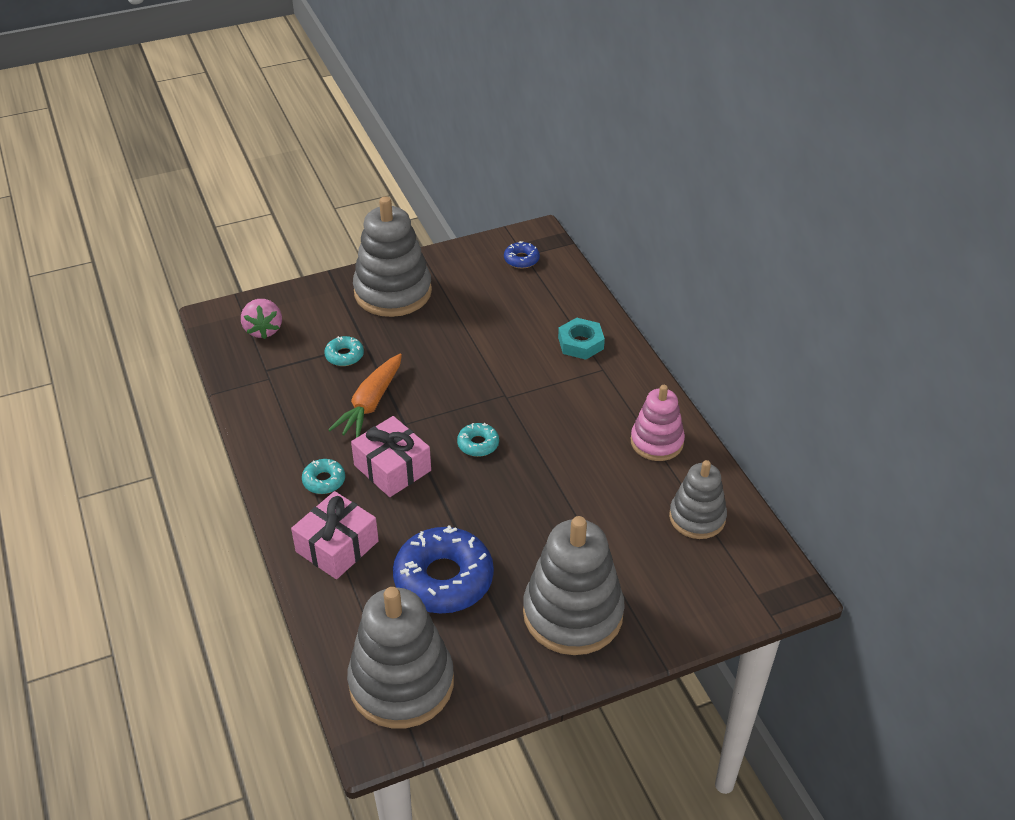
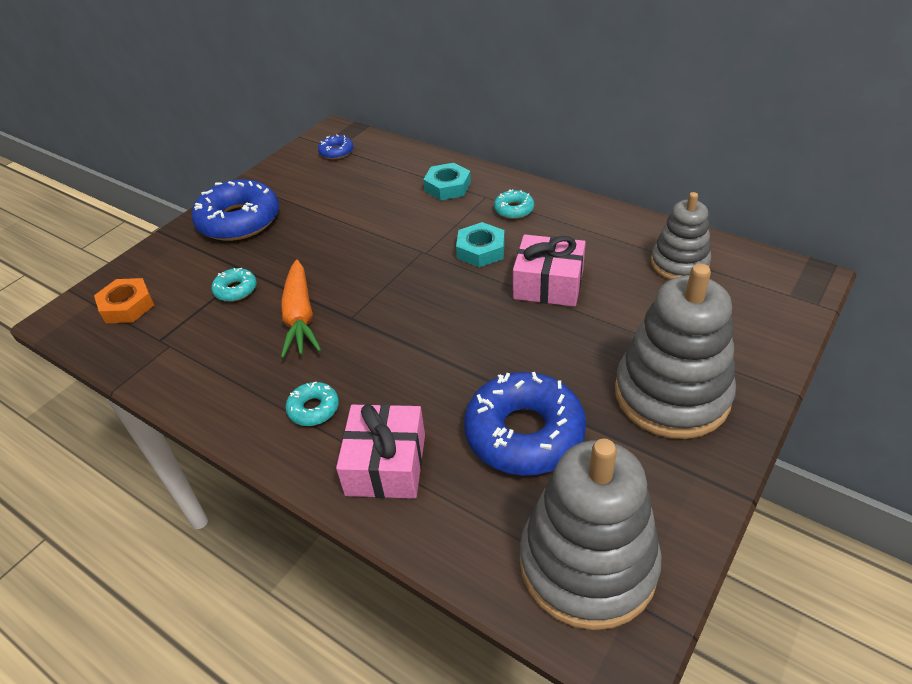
camera: 30 degrees left, 0 degrees up
(263, 330) = (127, 306): pink strawberry -> orange nut
(392, 468) = (375, 361): pink gift -> pink gift (548, 284)
(393, 292) = (239, 220): grey stacking toy -> blue donut
(478, 444) = (437, 300): turquoise donut -> turquoise donut (514, 209)
(551, 418) = (481, 250): none -> turquoise nut
(657, 442) = (585, 226): pink stacking toy -> none

